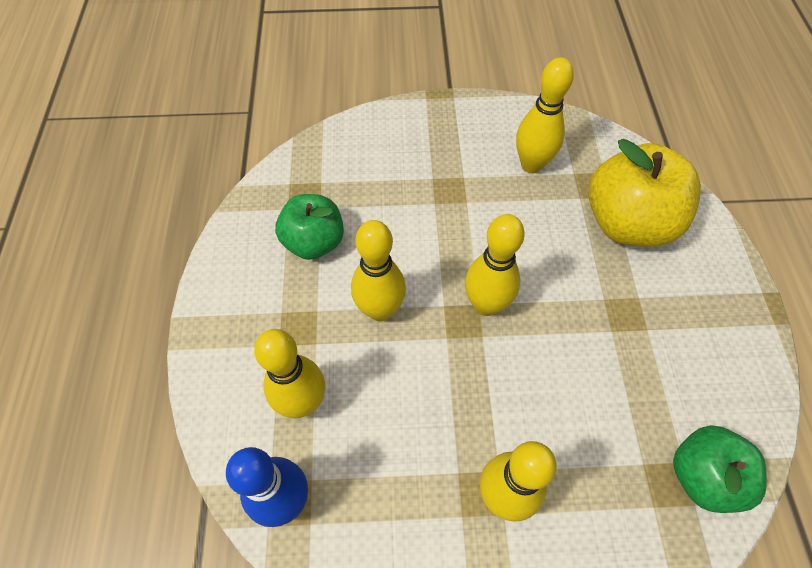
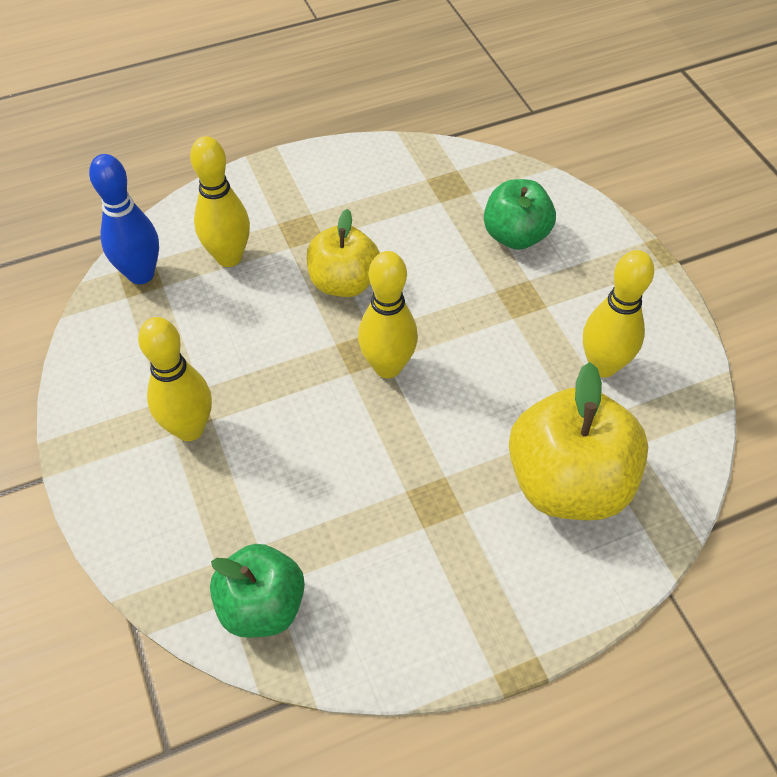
camera: 70 degrees right, 5 degrees down
(314, 242) = (397, 210): green apple -> green apple (515, 236)
(380, 310) = (344, 283): yellow bowling pin -> yellow apple

